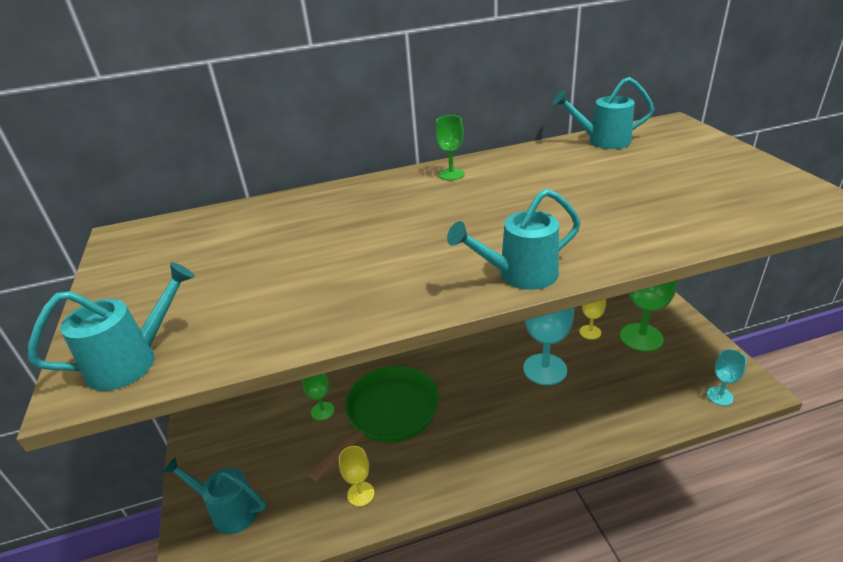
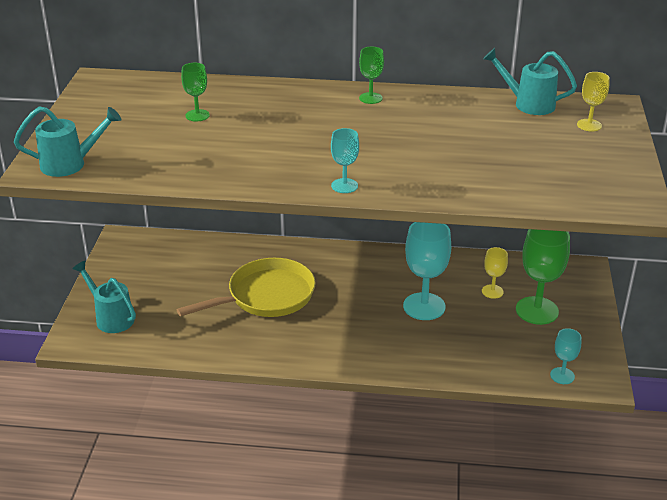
camera: 20 degrees right, 0 degrees up
(322, 411) = (215, 277): green goblet -> green goblet (197, 115)
(361, 494) = (211, 340): yellow goblet -> yellow goblet (589, 125)
(388, 415) = (266, 296): green pan -> yellow pan
(520, 275) = (344, 186): turquoise watering can -> turquoise goblet

